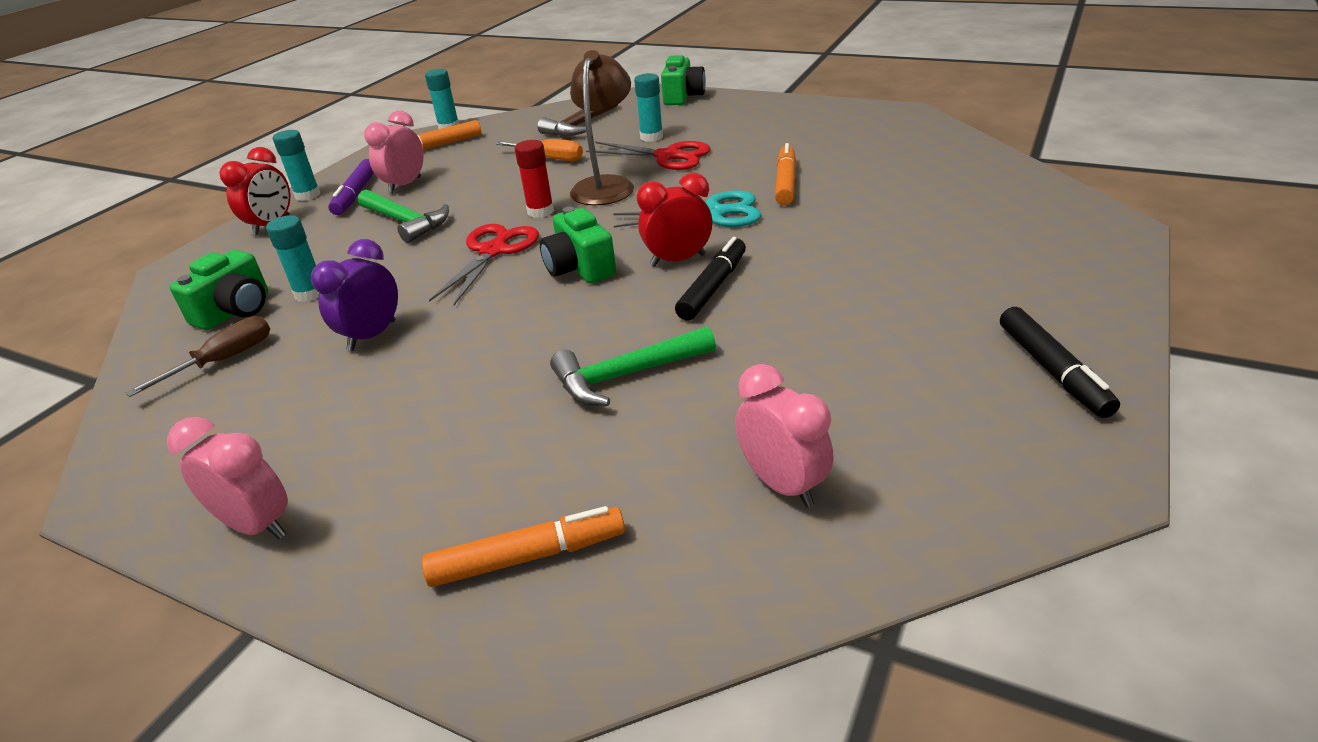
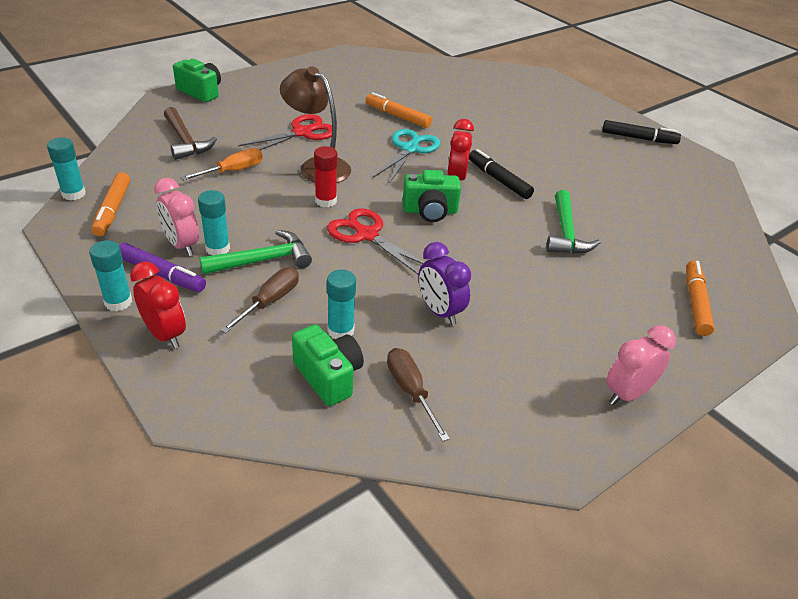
camera: 70 degrees left, 5 degrees up
(340, 247) = (270, 301): none -> brown screwdriver
(651, 137) = (258, 126): turquoise glue stick -> turquoise glue stick (217, 248)
(782, 484) = (678, 223): pink clock -> none

